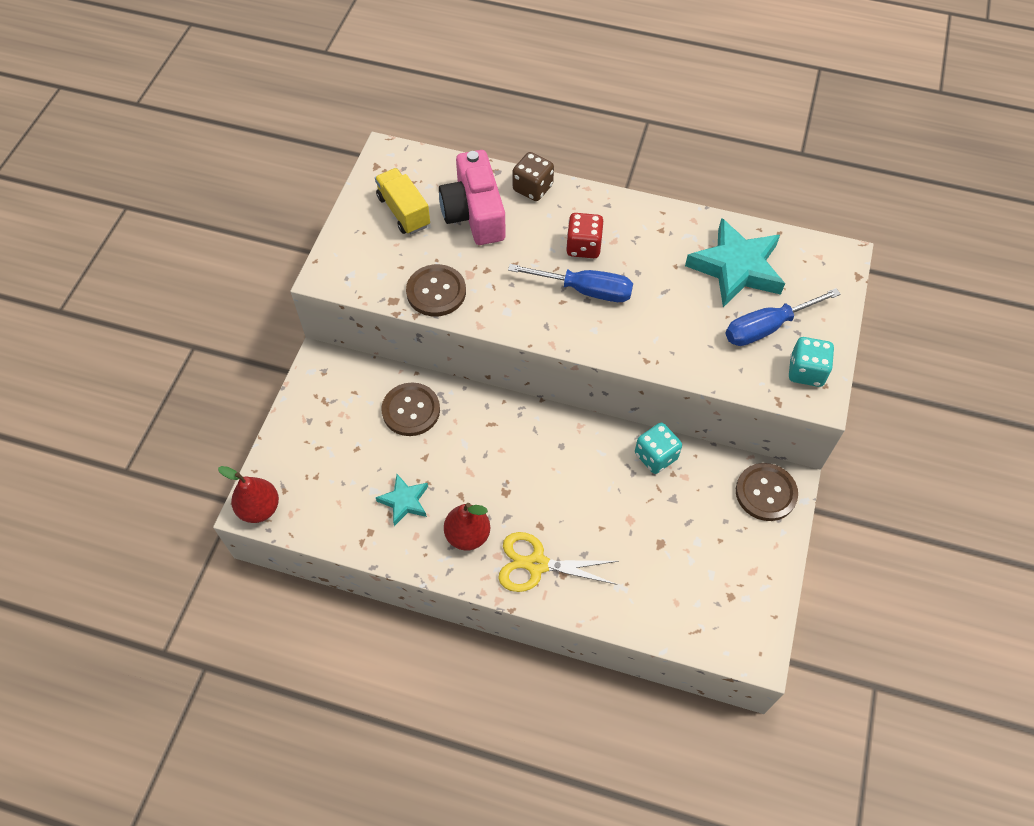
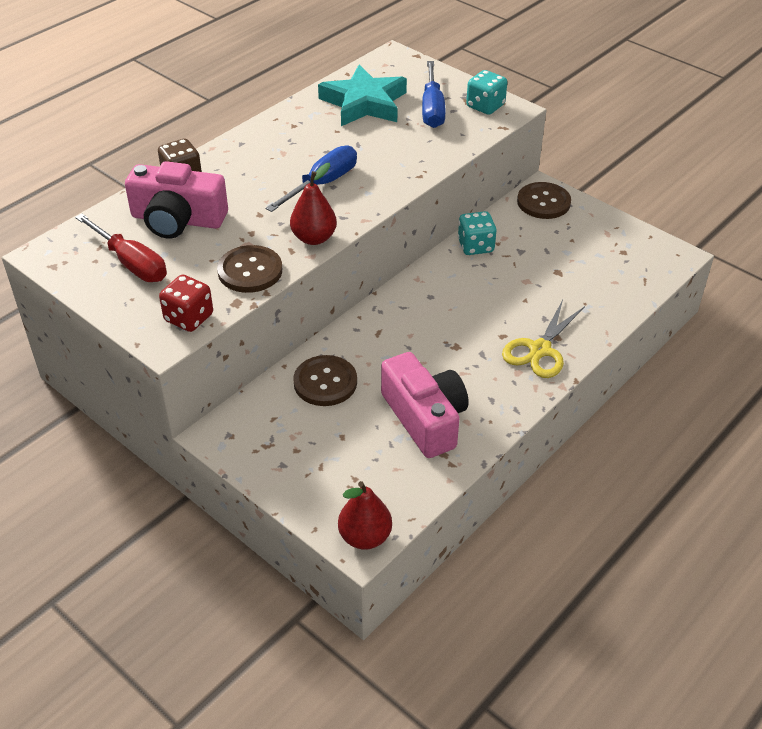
camera: 65 degrees left, 15 degrees down
(404, 211) = (132, 263): yellow truck -> red screwdriver
(404, 501) = (425, 418): turquoise star -> pink camera
(467, 535) = (486, 385): red pear -> red pear (314, 238)
(583, 247) = (275, 170): red dice -> red dice (189, 318)

